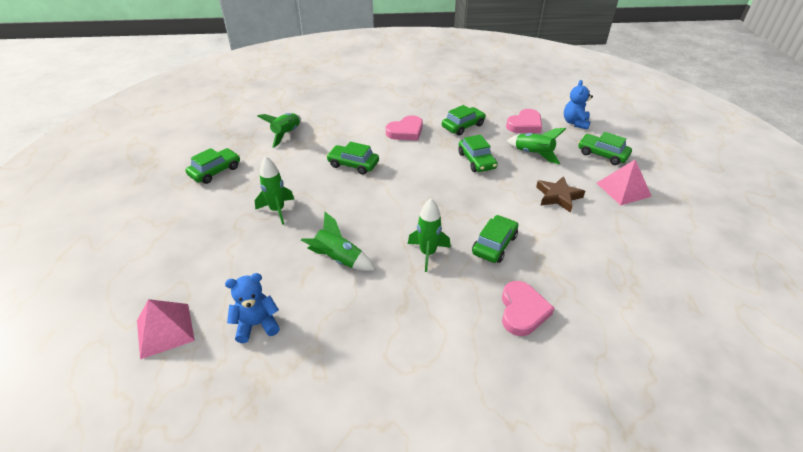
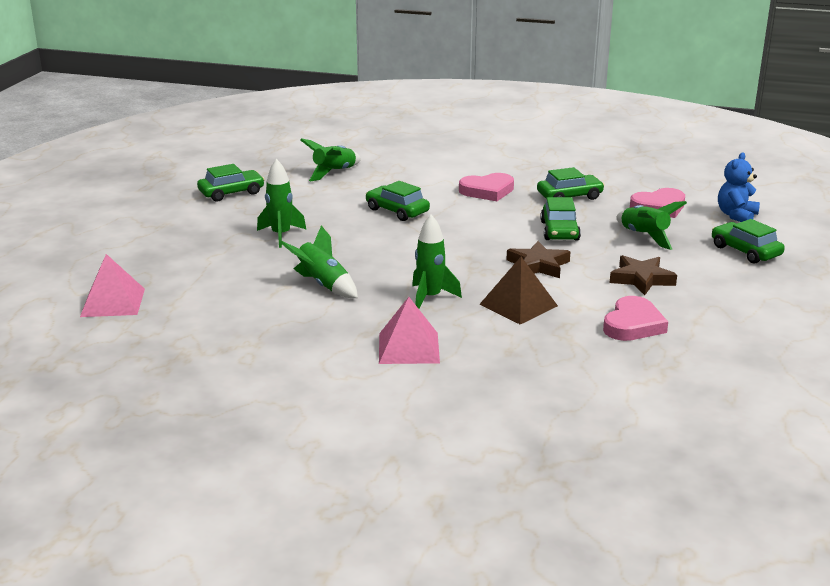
camera: 20 degrees right, 15 degrees down
(257, 324) = (205, 315): blue teddy bear -> none
(483, 199) = (538, 265): none -> brown star
(494, 244) = (518, 305): green car -> brown pyramid
(522, 311) = (505, 361): pink heart -> pink heart (633, 324)
(623, 189) = (741, 287): pink pyramid -> pink pyramid (409, 348)

